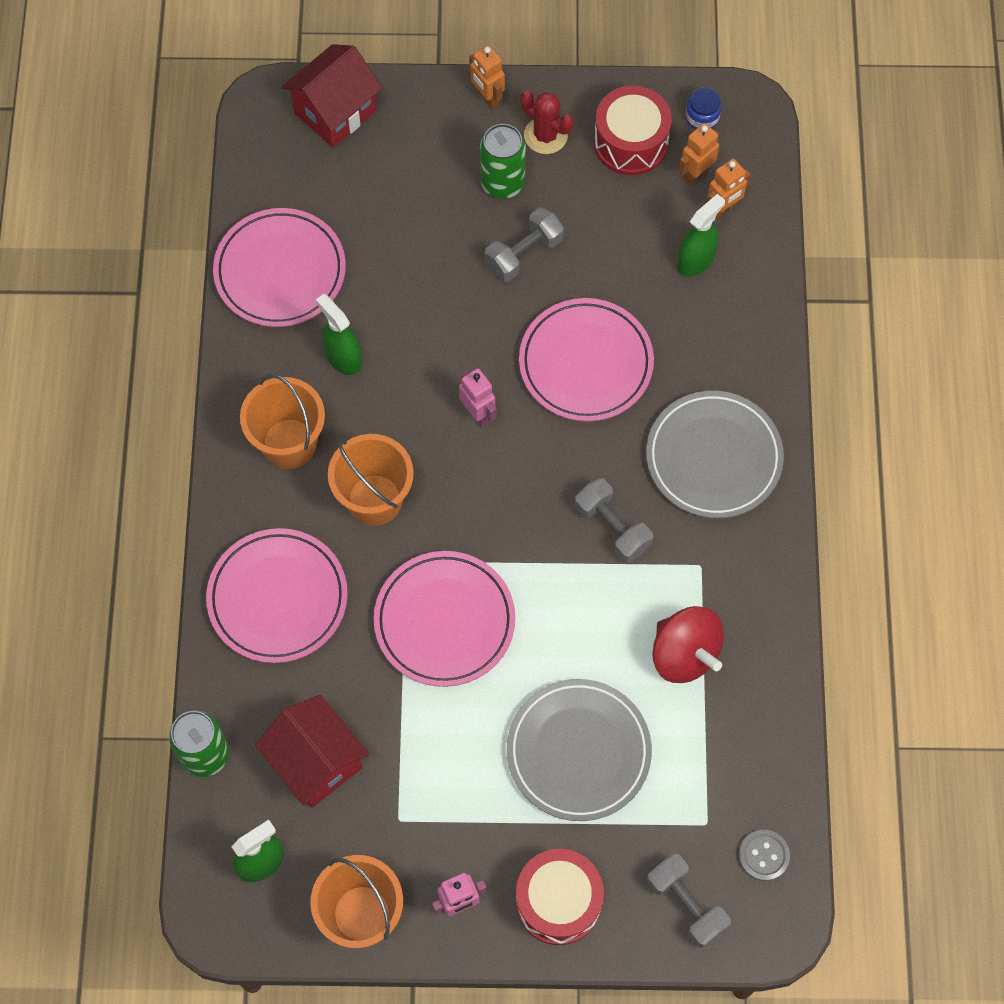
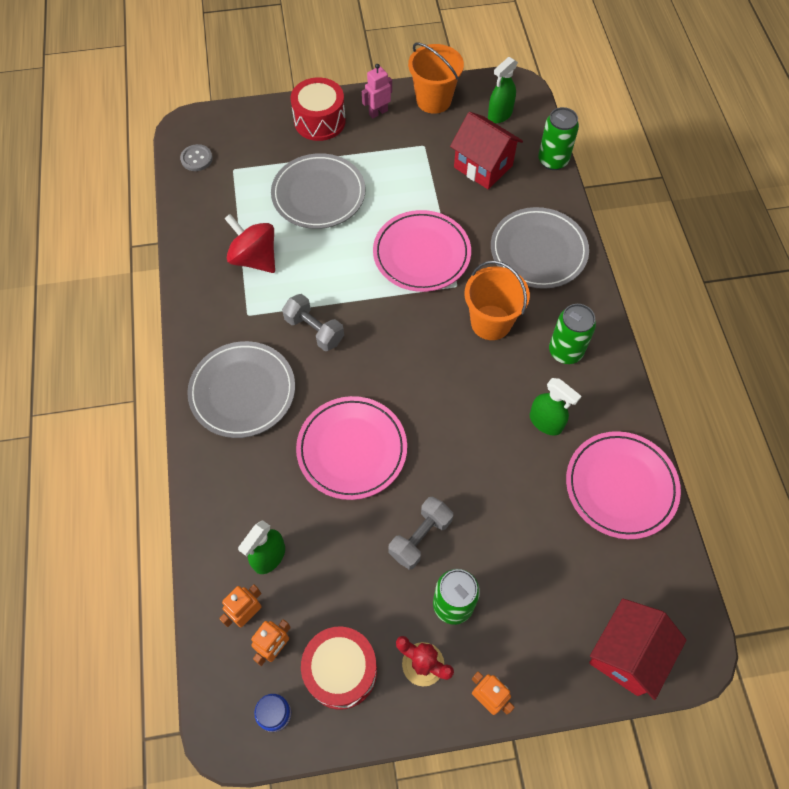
camera: 170 degrees right, 5 degrees down
(278, 598) = (538, 251): pink plate -> grey plate
(289, 443) = (565, 351): orange bucket -> green can
(478, 413) = (430, 396): pink robot -> none
(686, 904) = (243, 130): grey dumbbell -> none

